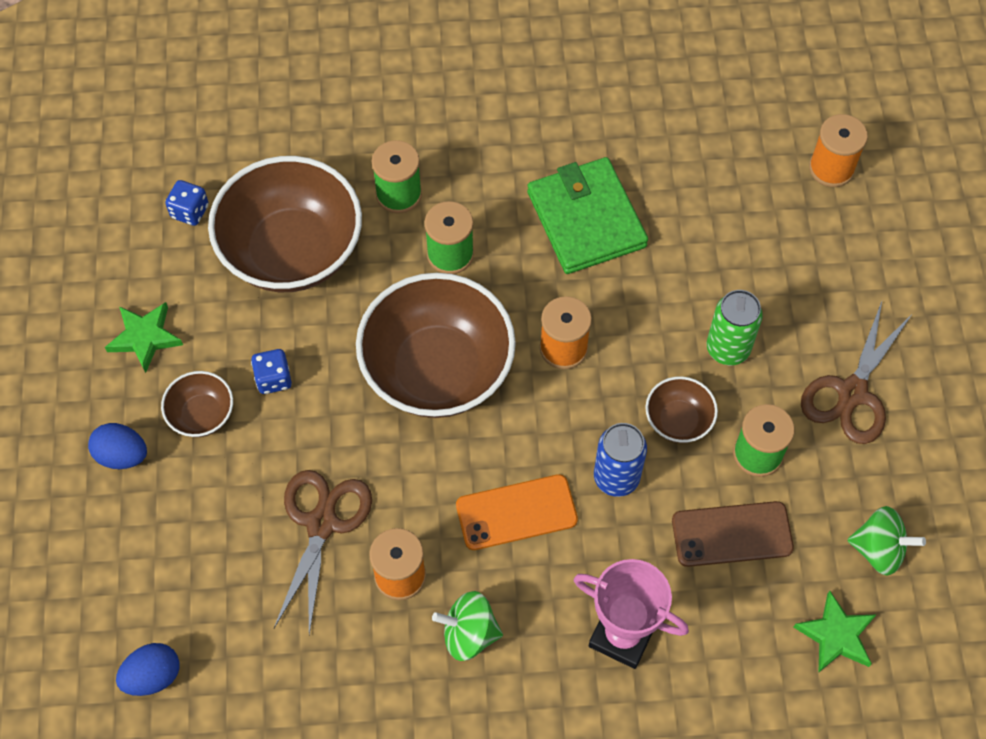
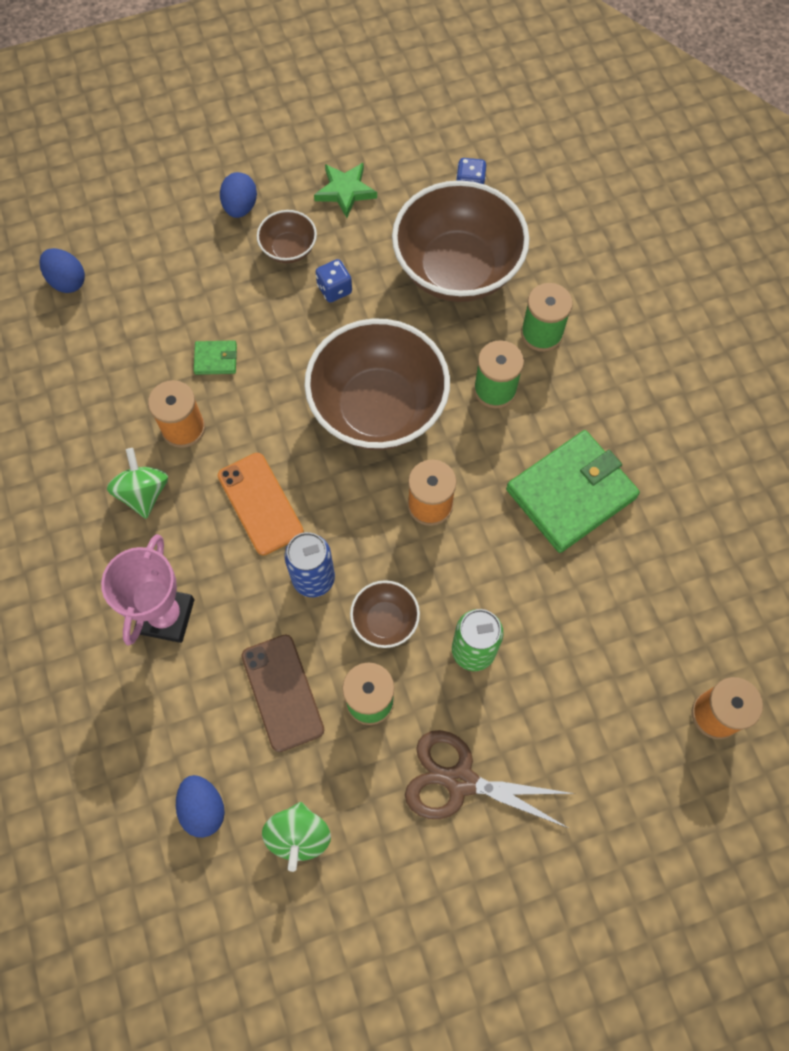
camera: 75 degrees right, 5 degrees up
(322, 523) = (216, 359): brown scissors -> green wallet
(836, 635) = (203, 808): green star -> blue egg

